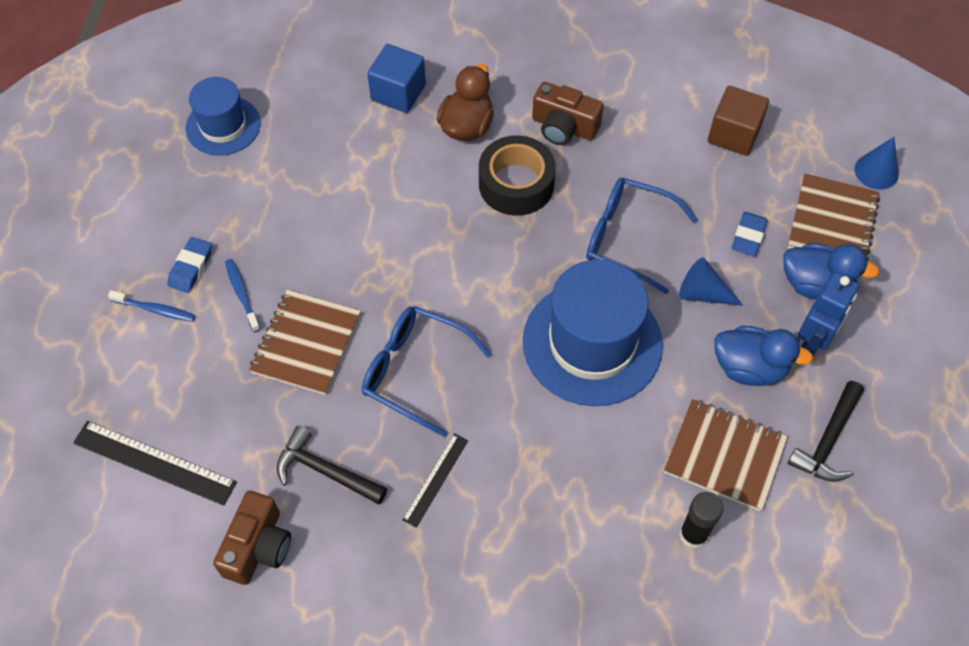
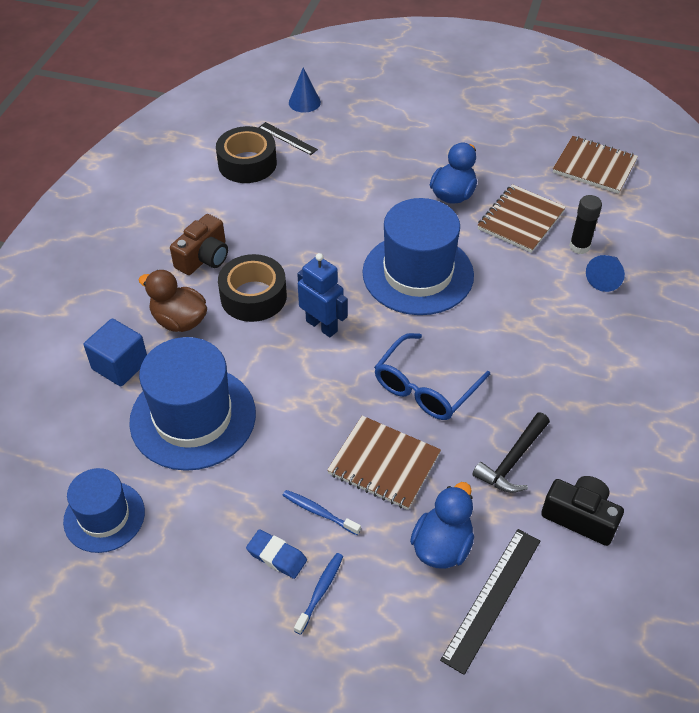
camera: 80 degrees left, 10 degrees down
(242, 294) = (319, 512): blue toothbrush -> blue toothbrush turned 45 degrees clockwise
(258, 547) = (580, 517): brown camera -> black camera
(343, 166) = (193, 417): none -> blue hat
(435, 479) = (526, 386): black ruler -> black ruler (287, 138)
(627, 238) = (327, 238): blue glasses -> none
(703, 293) = (386, 206): blue cone -> blue cone (605, 278)
(733, 134) = (247, 163): brown cube -> black tape
(748, 236) = (342, 174): blue eraser -> none
(813, 341) = (437, 160): blue robot -> blue robot (322, 326)
(815, 284) = (391, 150): blue duck -> blue duck (442, 546)
(828, 440) = (514, 169): black hammer -> none
(832, 222) = (341, 131): brown notebook -> brown notebook (594, 166)

